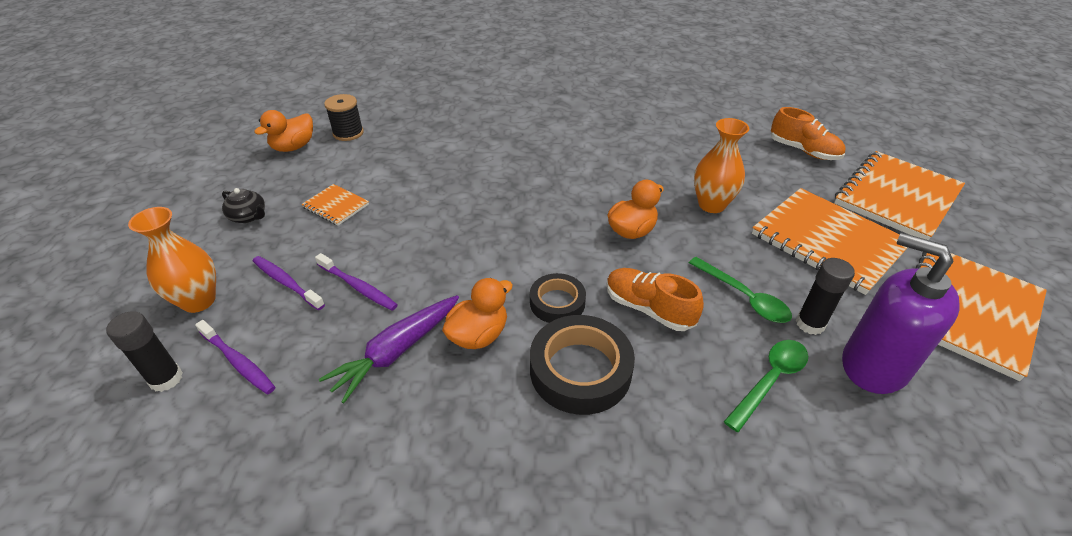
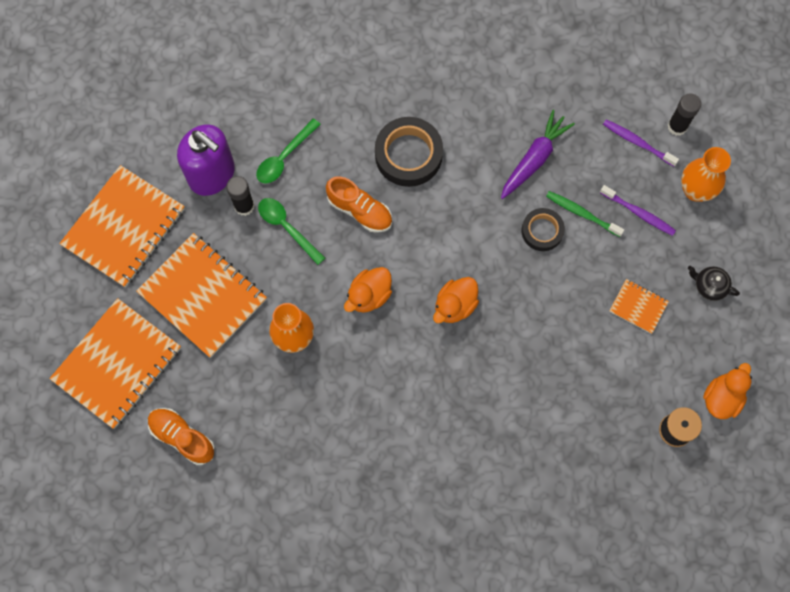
camera: 175 degrees right, 30 degrees up
(358, 287) = (582, 213): purple toothbrush -> green toothbrush
(478, 335) = (481, 177): orange duck -> orange duck (455, 306)
(557, 302) = (428, 210): black tape -> black tape (542, 231)

